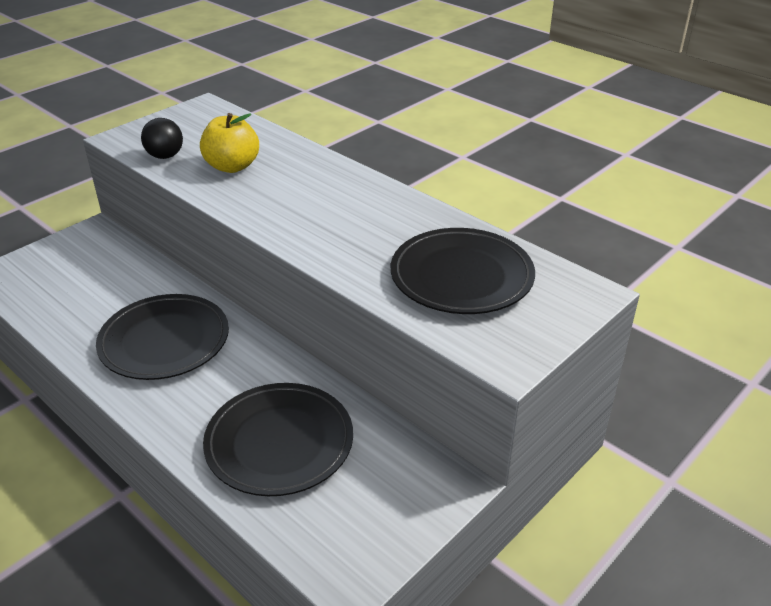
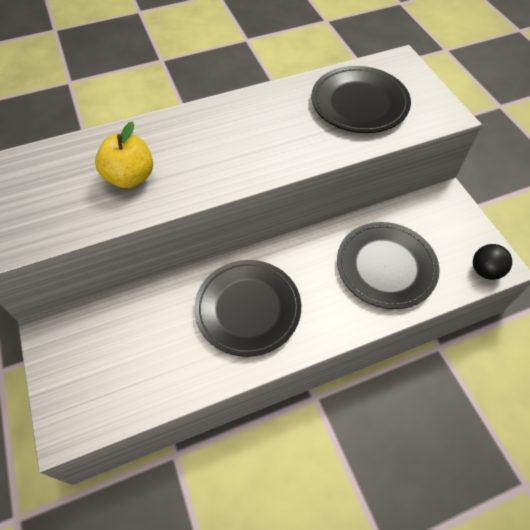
camera: 65 degrees left, 20 degrees up
(165, 156) = (73, 218): black ball -> black ball (485, 271)

